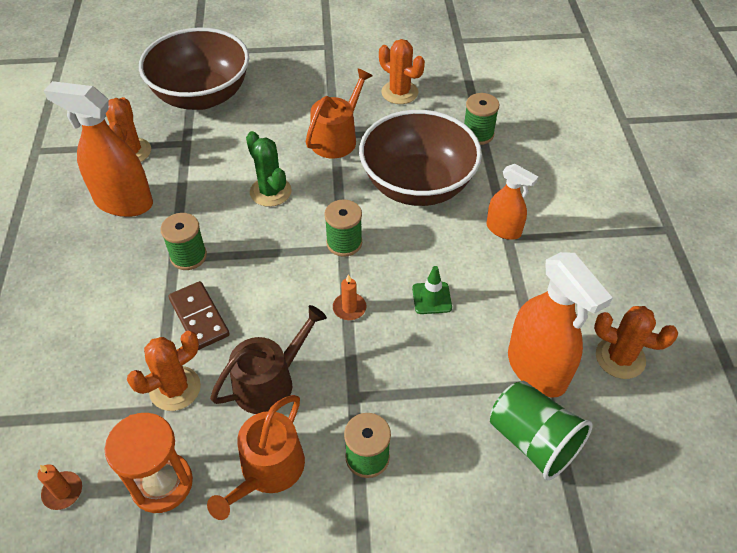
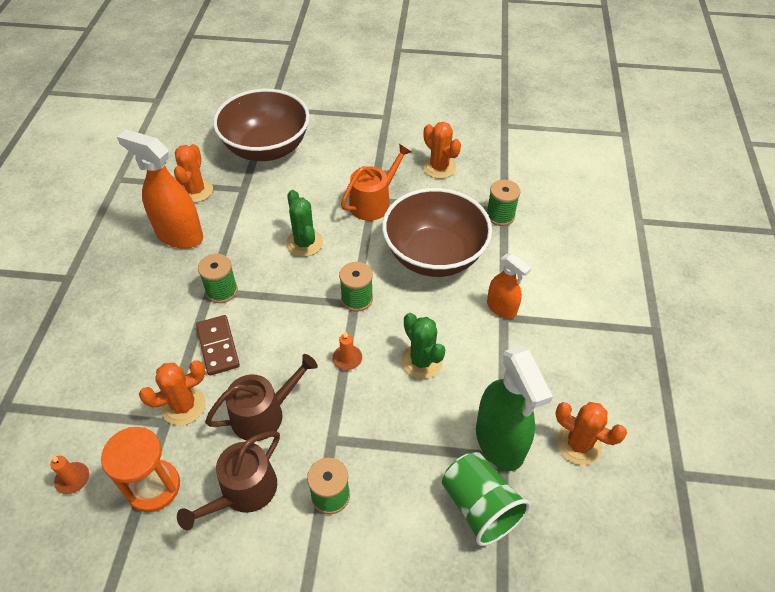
camera: 10 degrees right, 0 degrees up
(267, 471) = (243, 492): orange watering can -> brown watering can
(431, 298) = (421, 361): green traffic cone -> green cactus
(537, 369) = (499, 442): orange spray bottle -> green spray bottle

